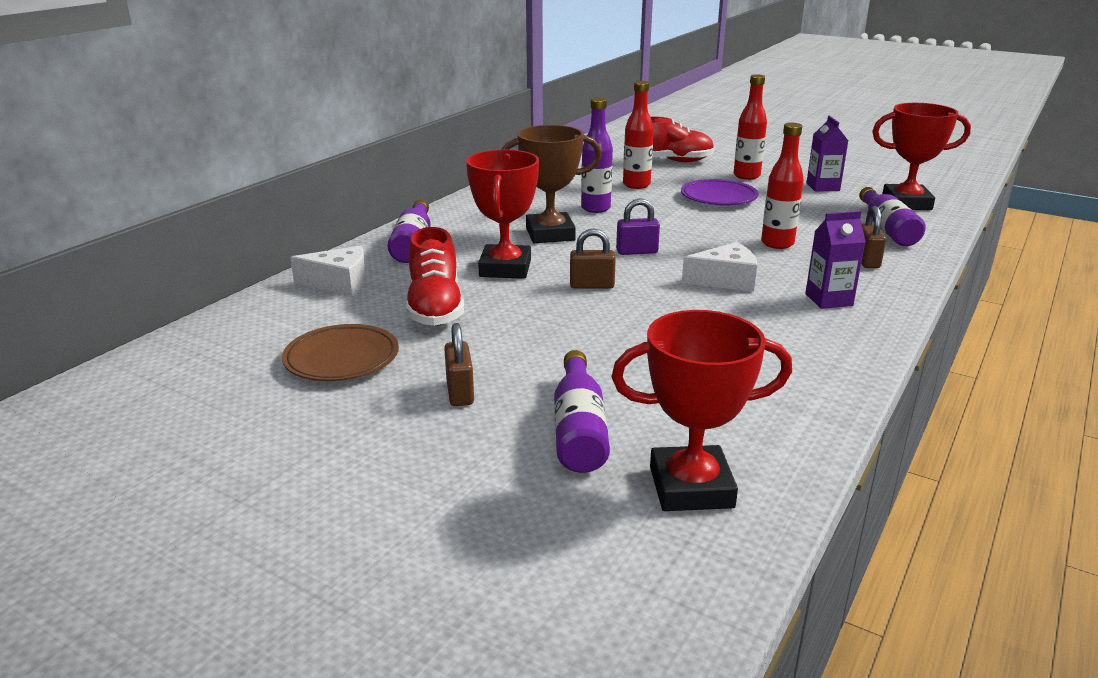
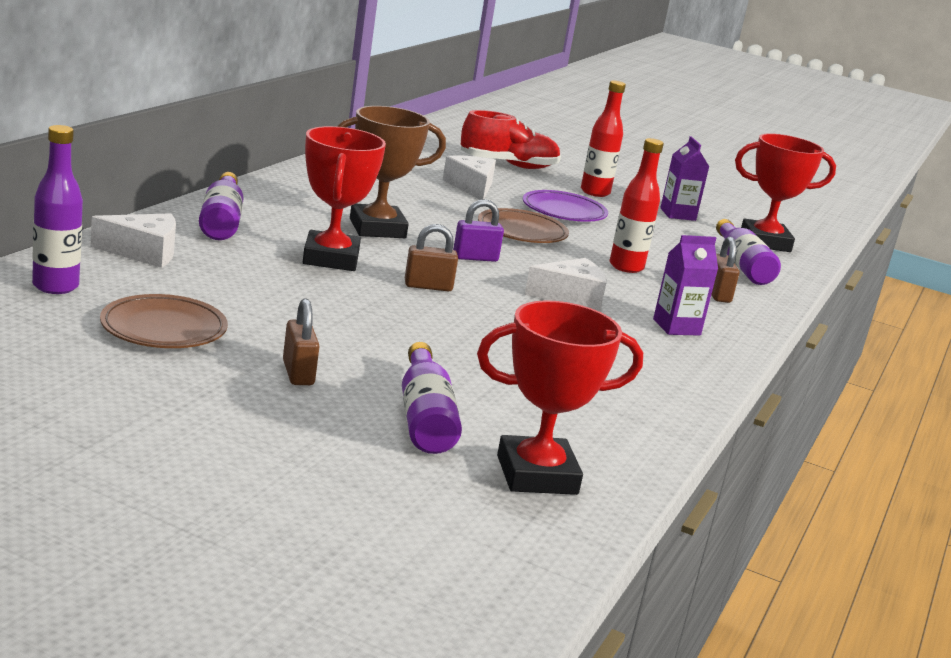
camera: 10 degrees left, 5 degrees down
(435, 308) = (258, 290): red shoe -> none
(595, 208) = (426, 207): purple bottle -> purple bottle (55, 286)
(636, 185) = (471, 187): red bottle -> white cheese
(680, 221) = (522, 232): none -> brown plate

